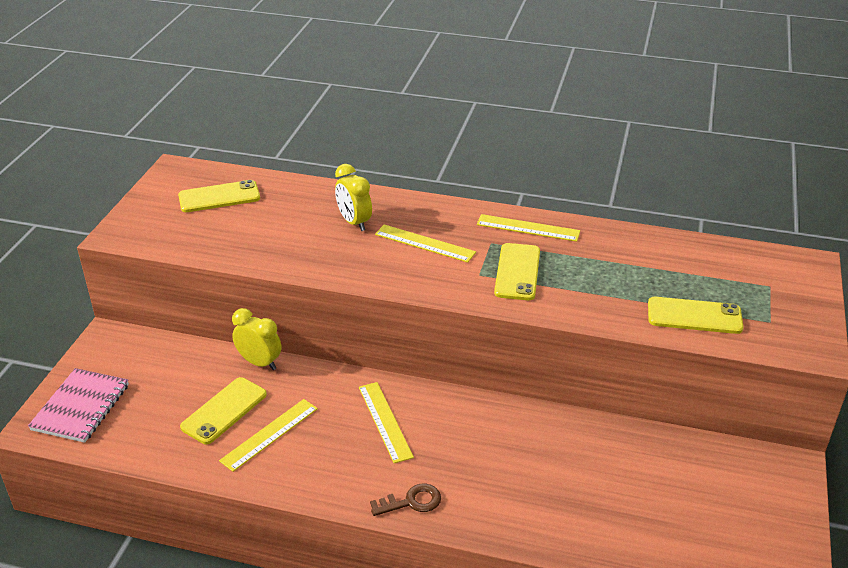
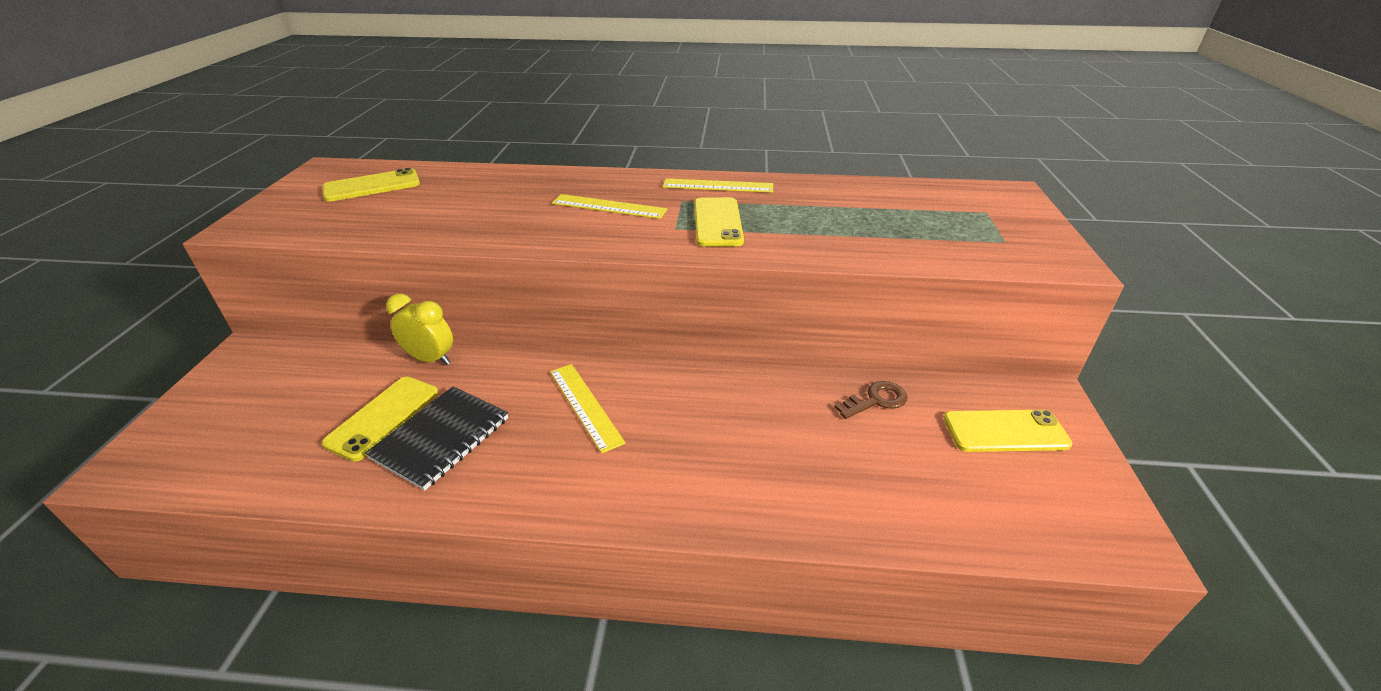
camera: 10 degrees left, 0 degrees up
(81, 407) = (190, 436): pink notebook -> none
(270, 434) = (441, 438): yellow ruler -> black notebook
(354, 222) = (527, 195): yellow clock -> none
(411, 501) = (630, 499): brown key -> brown key (876, 400)
(694, 316) = (924, 244): yellow phone -> yellow phone (1005, 431)

